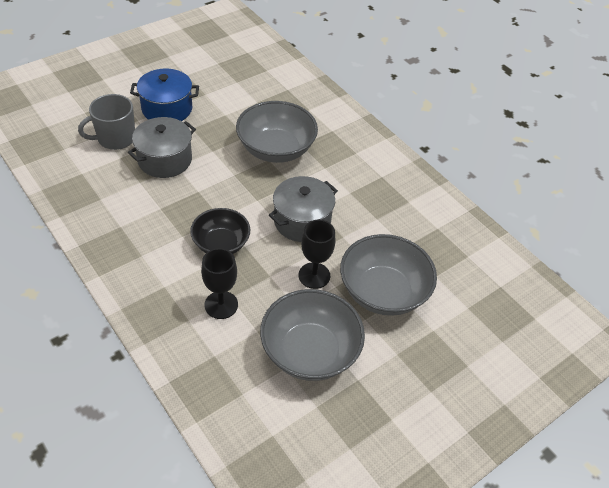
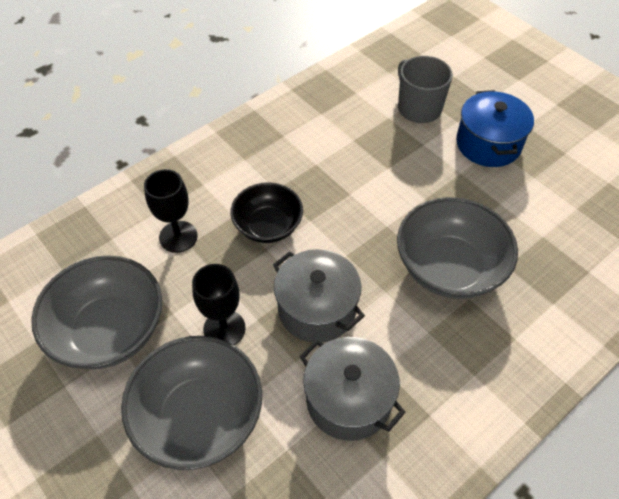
camera: 90 degrees right, 5 degrees up
(165, 160) = (395, 156): grey pot -> grey pot (348, 399)

